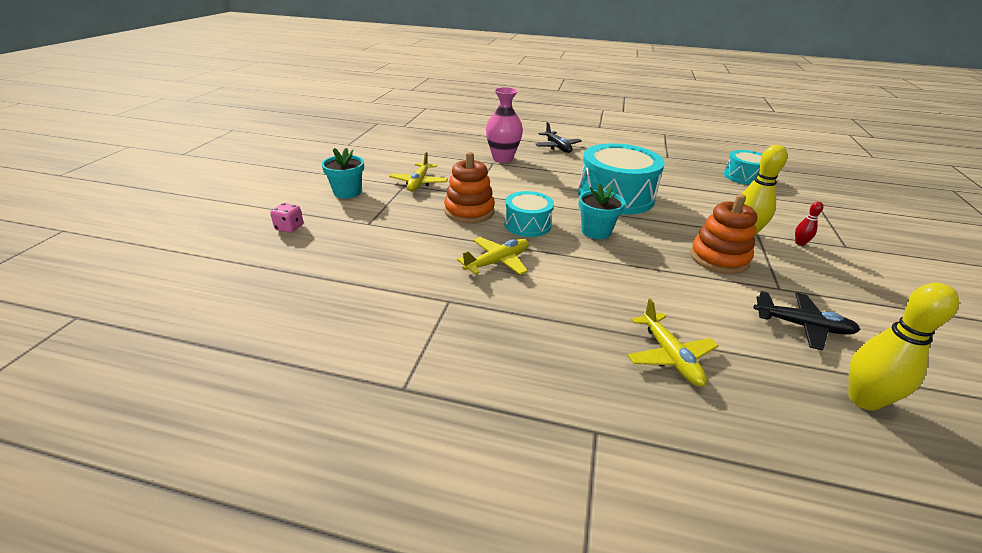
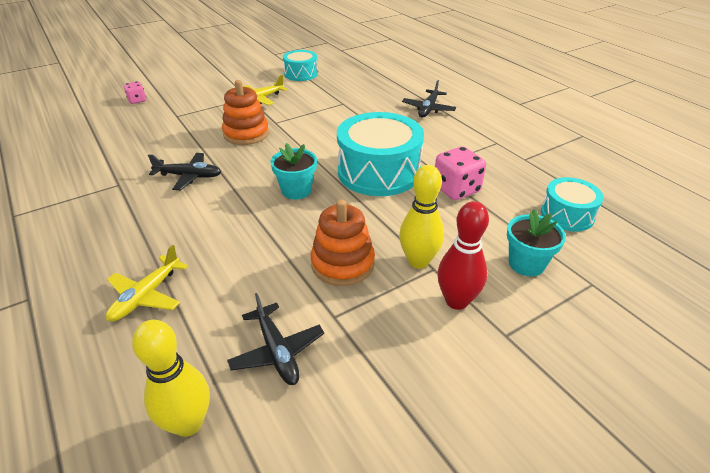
camera: 45 degrees right, 5 degrees up
(347, 192) = (206, 89): turquoise flower pot -> turquoise flower pot (526, 264)
(497, 262) = (189, 176): yellow plane -> black plane
(502, 158) = (357, 102): pink vase -> none
(527, 224) = (261, 161): turquoise drum -> turquoise drum (301, 74)
(675, 187) = (456, 189): none -> pink dice
(800, 243) = (457, 301): red bowling pin -> red bowling pin, size x2.05

